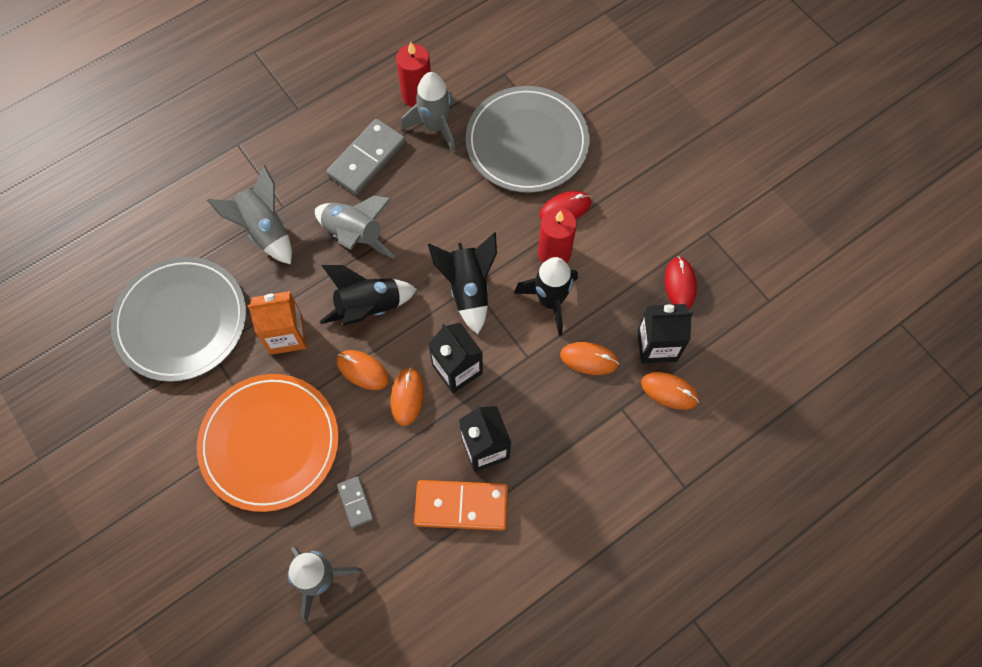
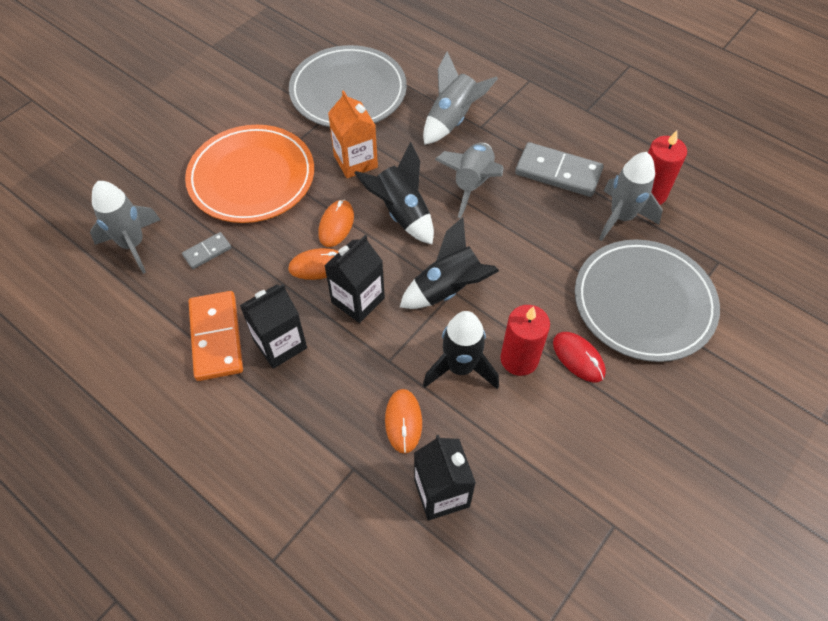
camera: 75 degrees right, 10 degrees down
(669, 391) = (387, 518): orange mouse -> none
(680, 284) = (530, 504): red mouse -> none

